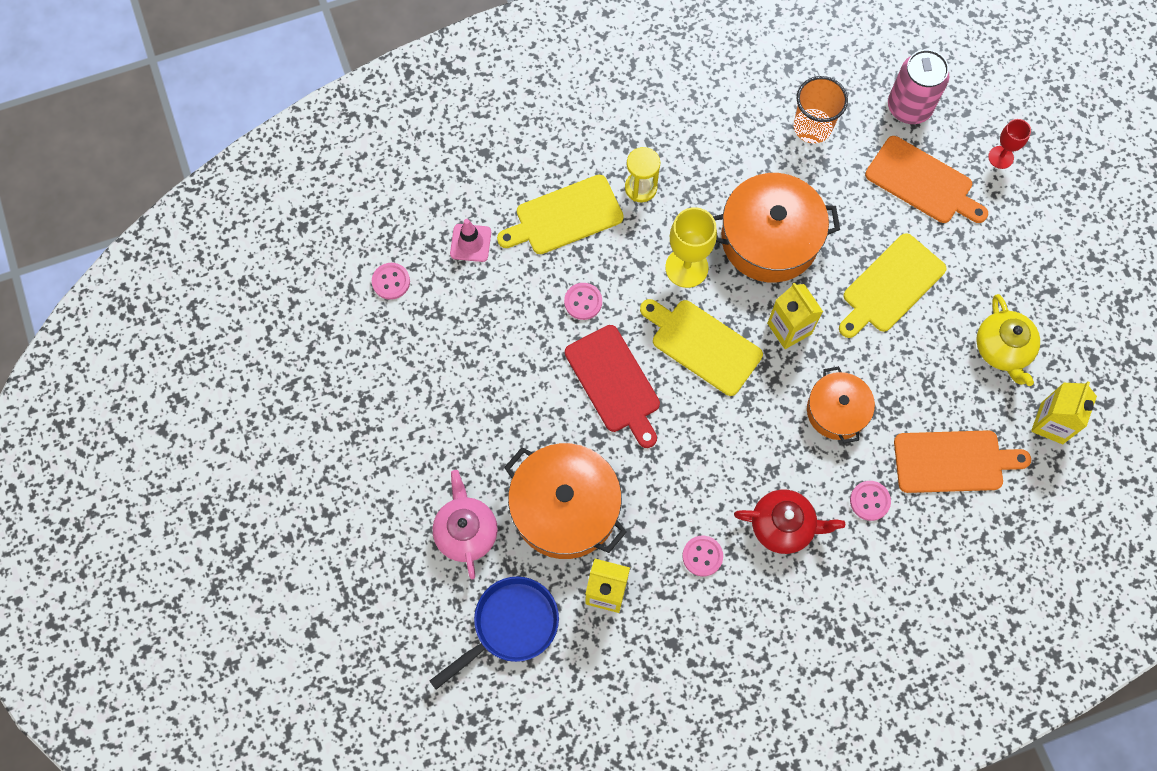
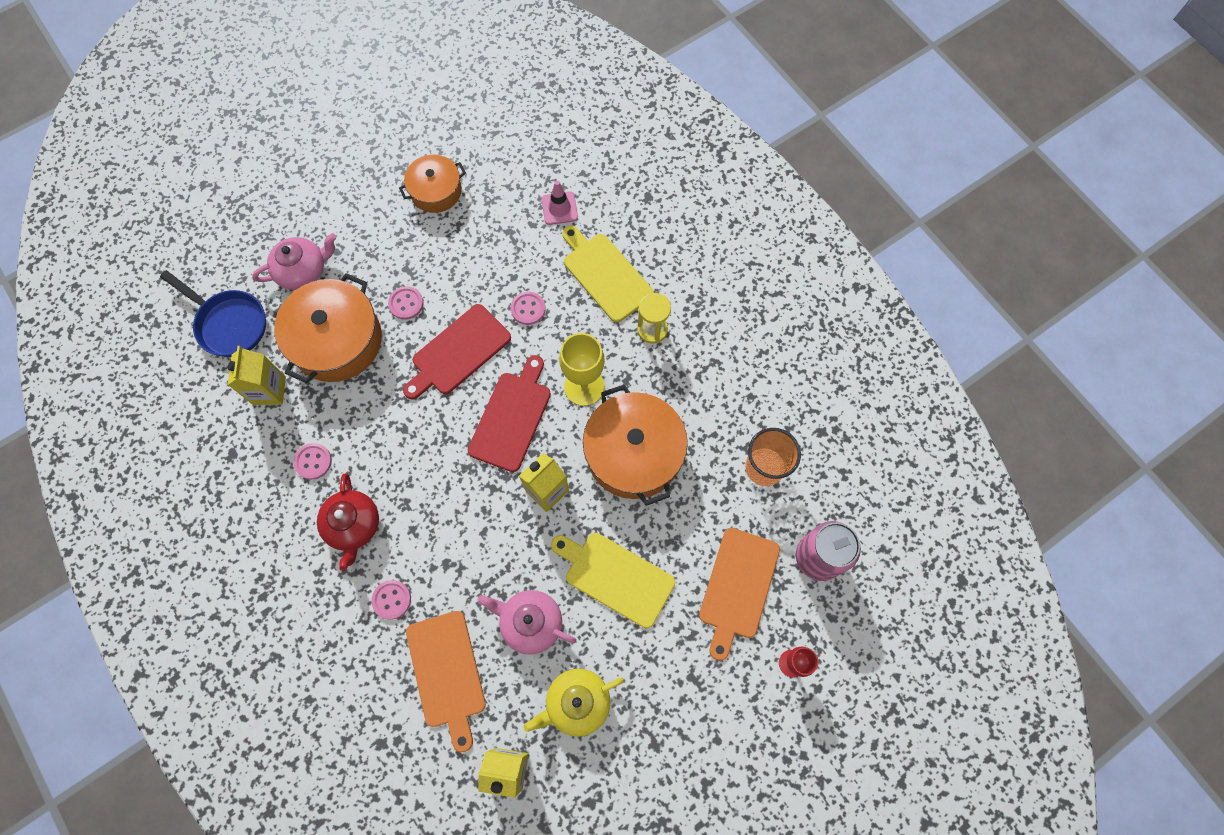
camera: 75 degrees right, 0 degrees up
(391, 282) = (508, 159): pink button -> pink button (406, 303)
(702, 345) = (511, 417): yellow cutting board -> red cutting board
(836, 411) = (474, 551): orange pot -> orange pot (436, 191)
(919, 373) = (530, 622): none -> pink teapot

